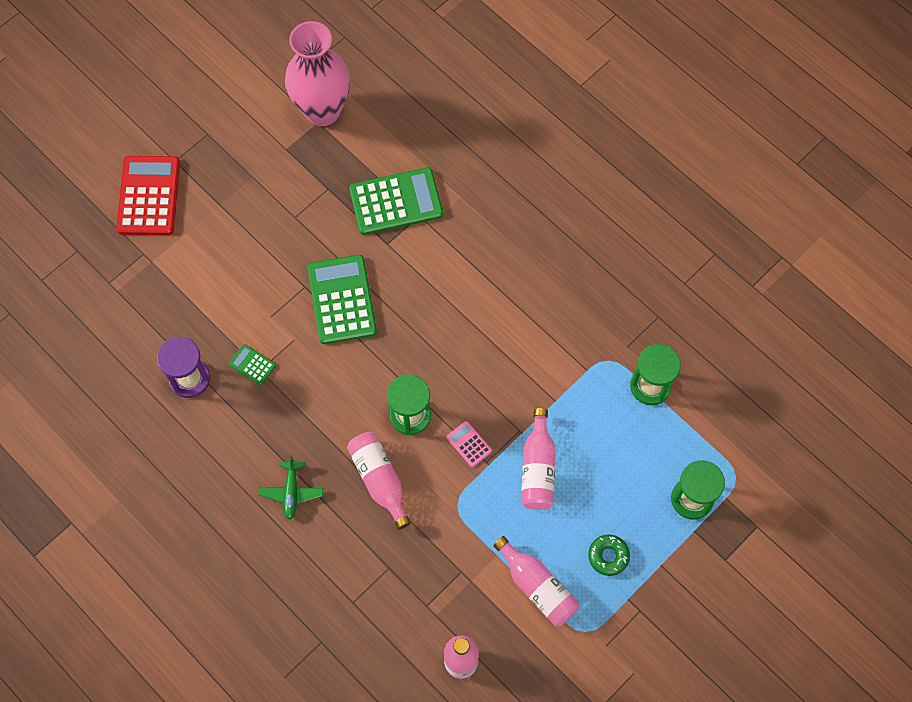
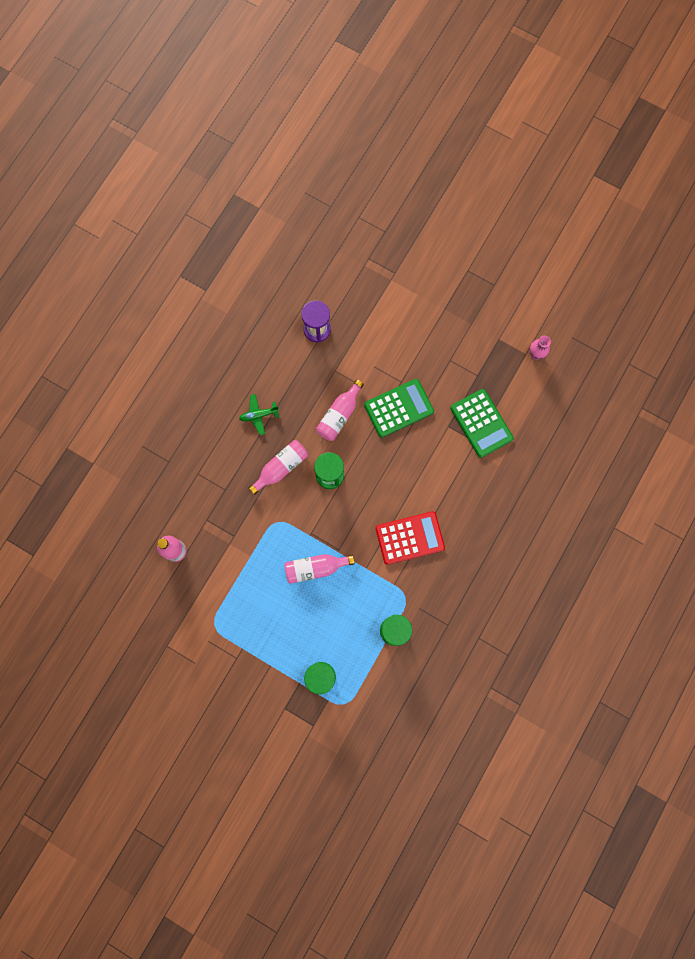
camera: 75 degrees right, 10 degrees up
(149, 196) = (437, 262): red calculator -> red calculator (409, 538)
(252, 365) = (337, 365): green calculator -> none
(322, 111) = (536, 354): pink vase -> pink vase, size x0.42
(469, 444) = (320, 518): pink calculator -> none
(537, 587) = (236, 587): pink bottle -> pink bottle (339, 415)
(608, 556) = (267, 629): green donut -> none

